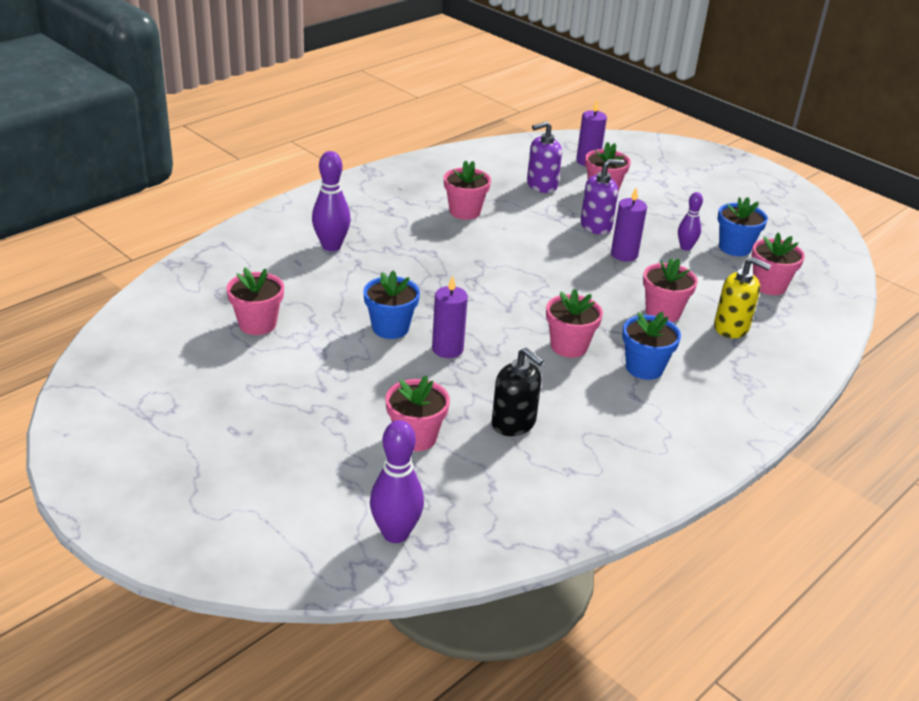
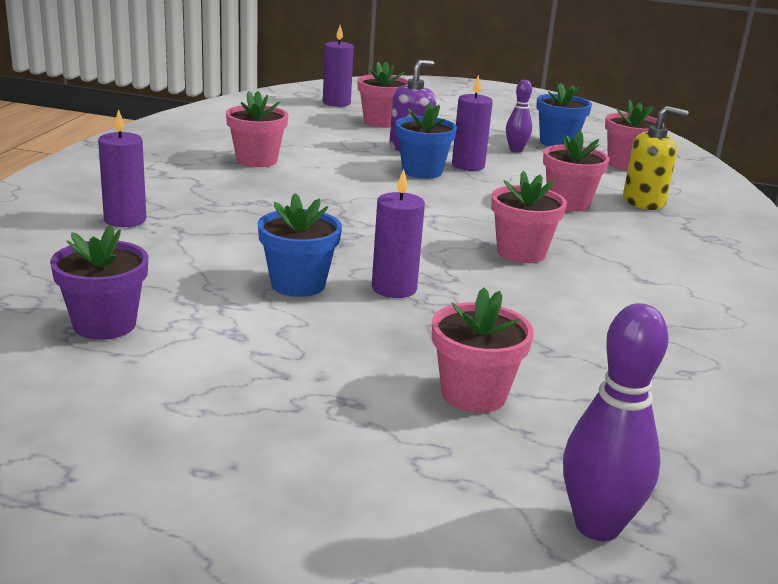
camera: 30 degrees left, 10 degrees down
(257, 324) = (104, 324): pink flower pot -> purple flower pot
(331, 246) = (125, 220): purple bowling pin -> purple candle
(513, 423) = (564, 342): black soap dispenser -> none
(541, 185) = (313, 127): purple soap dispenser -> none
(644, 368) = (618, 253): blue flower pot -> blue flower pot (422, 171)

